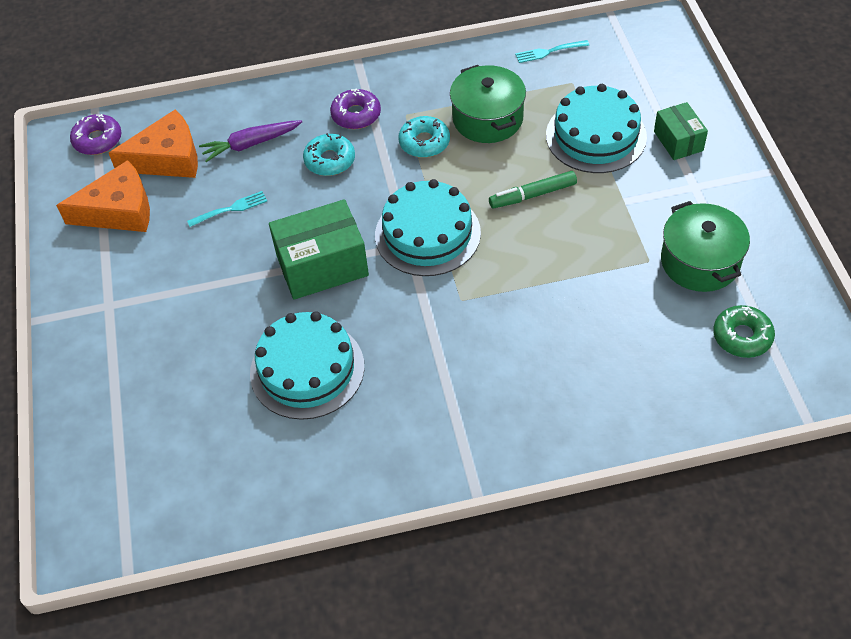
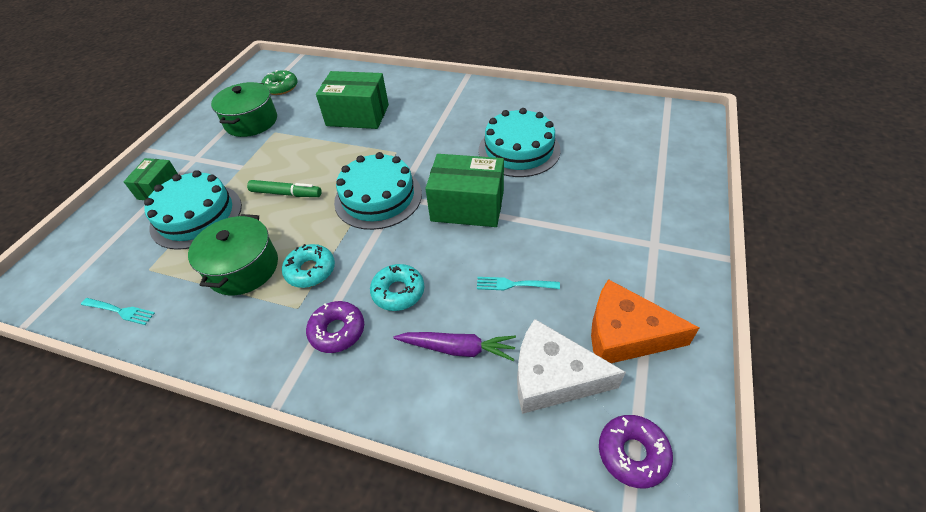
camera: 150 degrees left, 5 degrees down
(167, 158) = (553, 377): orange cheese -> white cheese
(568, 335) = (357, 115): none -> green box

